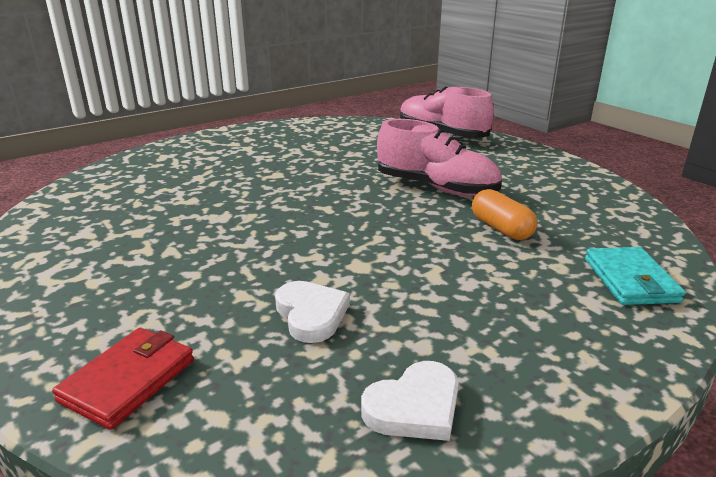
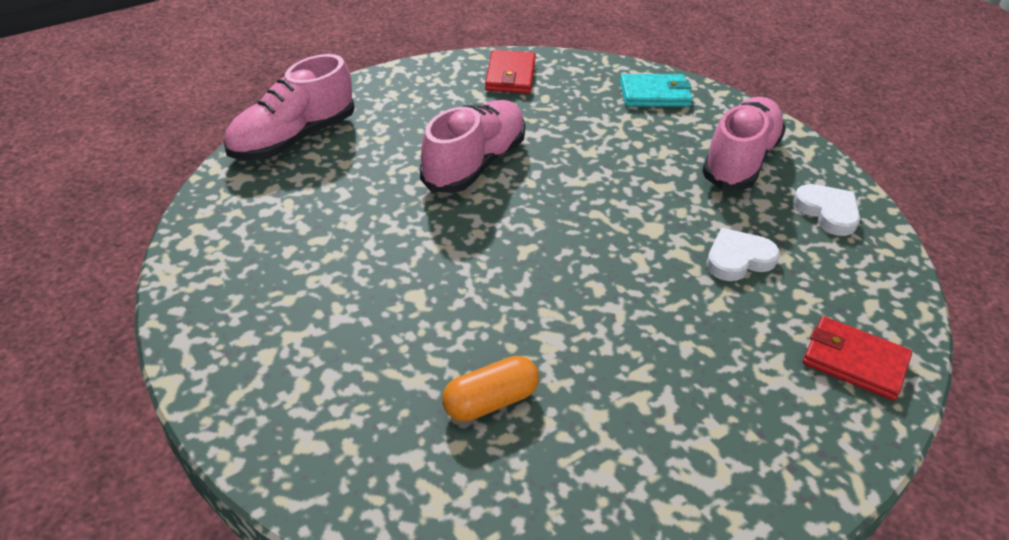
camera: 90 degrees left, 15 degrees up
(501, 228) = (573, 137): orange capsule -> orange capsule (490, 401)
(512, 336) = (740, 160): none -> pink shoe
(594, 199) = (510, 75): none -> red wallet

